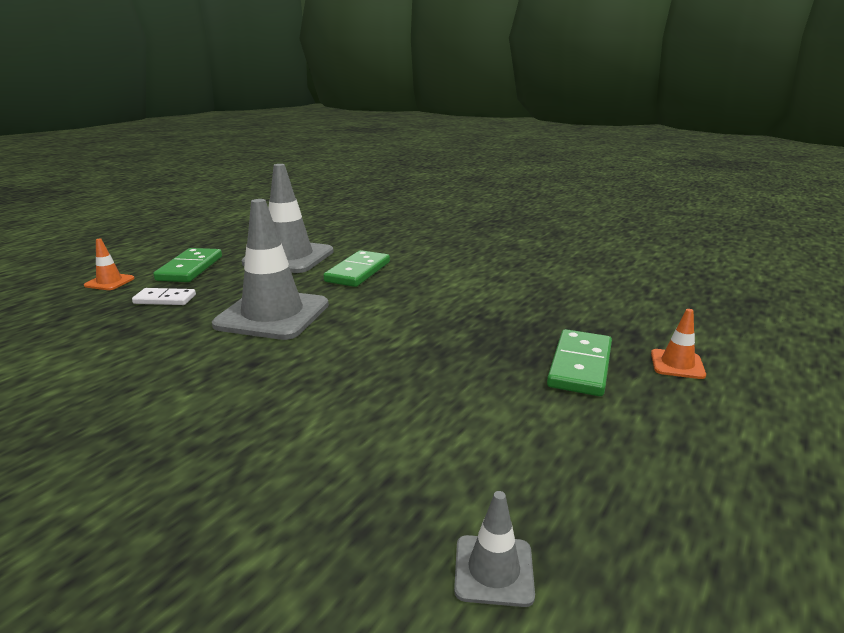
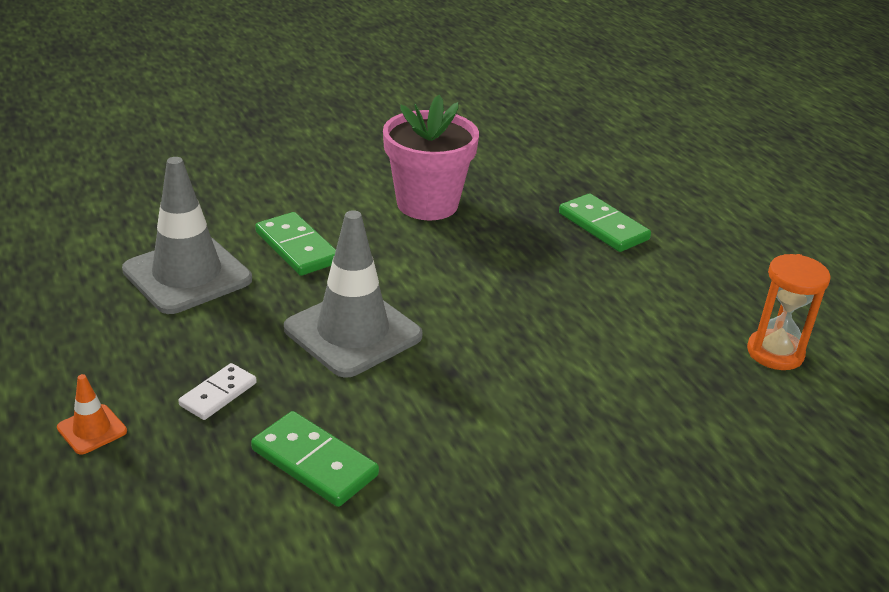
camera: 60 degrees left, 10 degrees up
(190, 268) = (126, 355): green domino -> green domino (314, 462)
(480, 290) = (427, 204): none -> pink flower pot
(493, 570) = (775, 353): grey traffic cone -> orange hourglass
(677, 364) = (634, 192): orange traffic cone -> none

